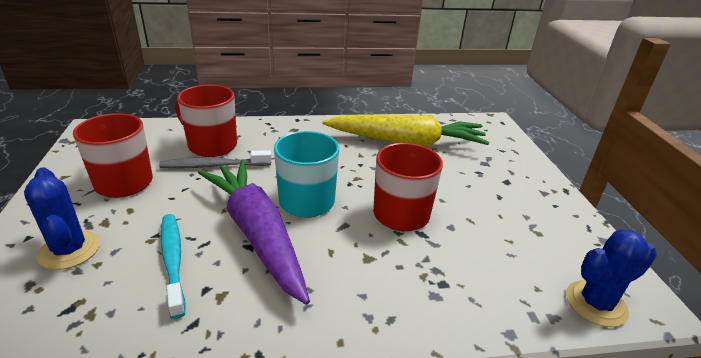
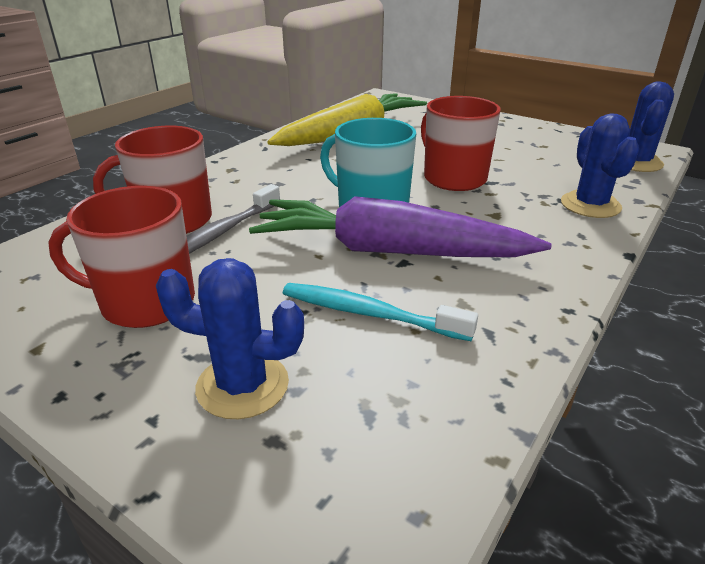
camera: 45 degrees left, 0 degrees up
(454, 304) = (590, 205): none -> blue cactus

